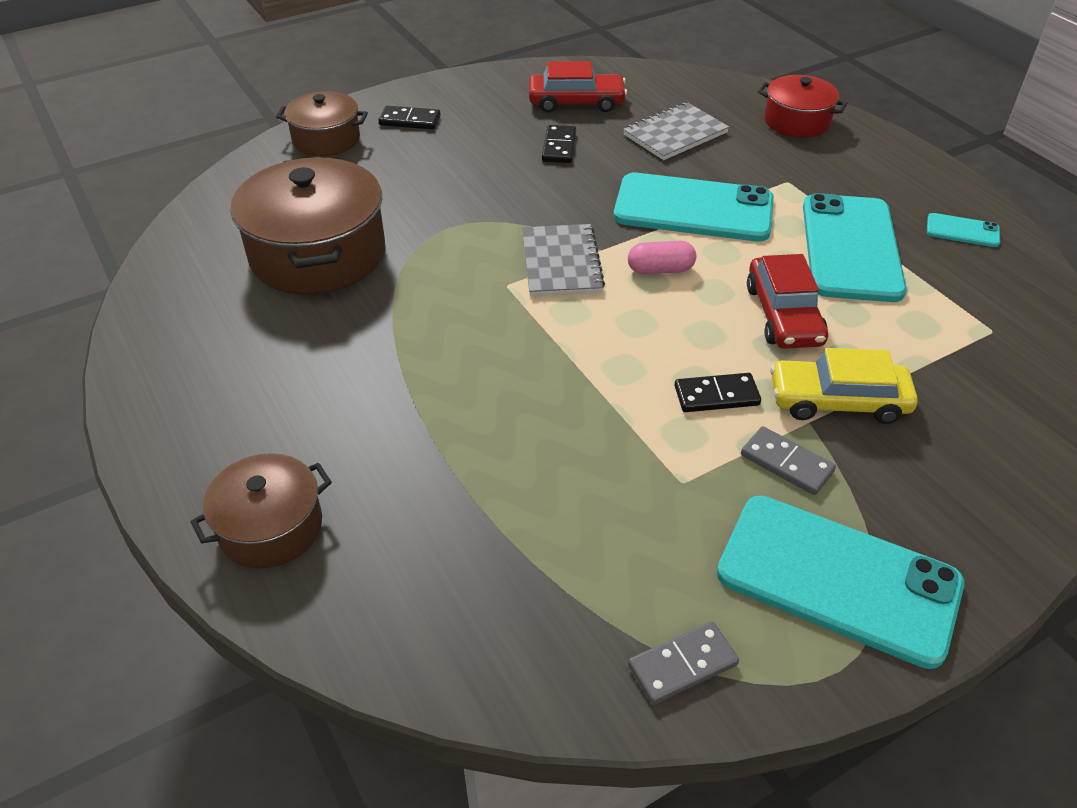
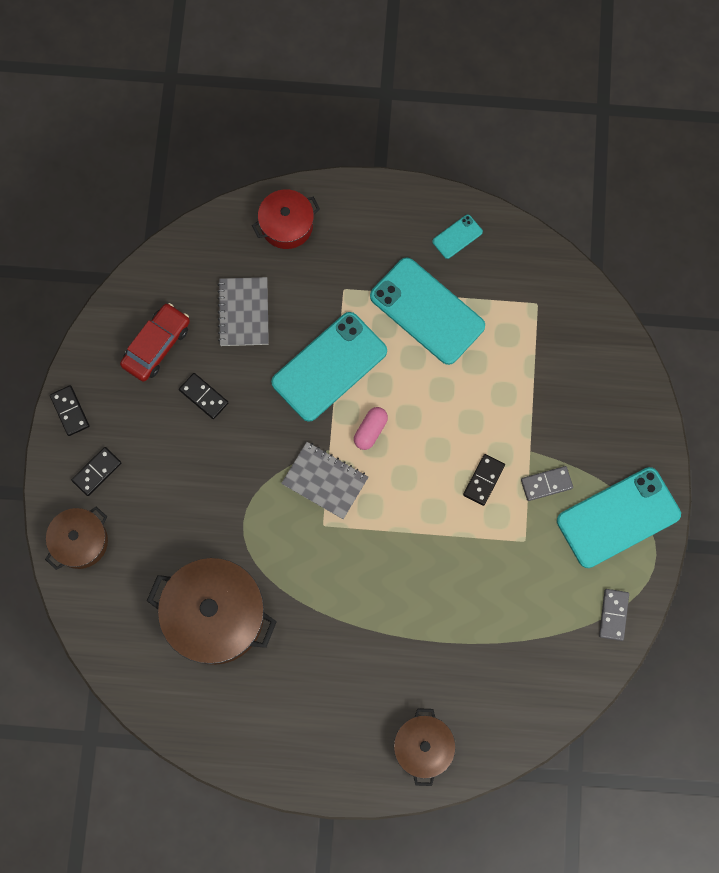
camera: 55 degrees left, 30 degrees up
(455, 85) = (70, 411): none -> black domino
(783, 315) = (452, 396): red car -> none
(838, 401) = (527, 425): yellow car -> none

